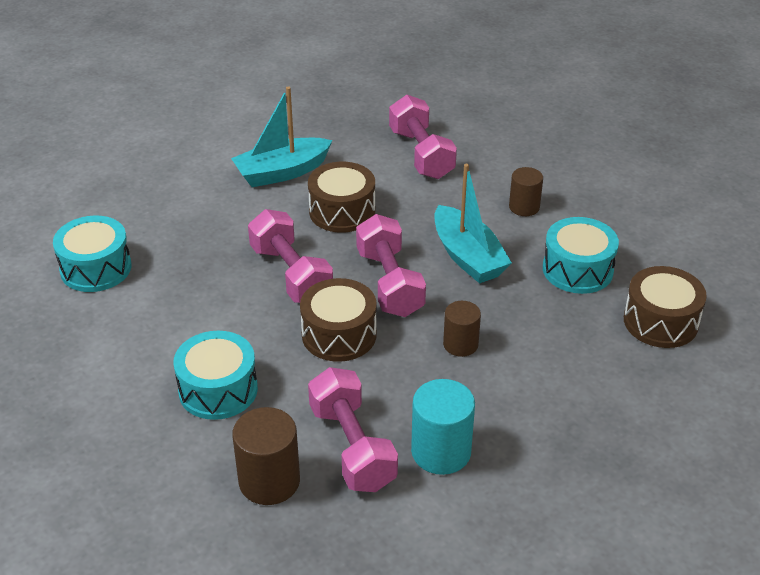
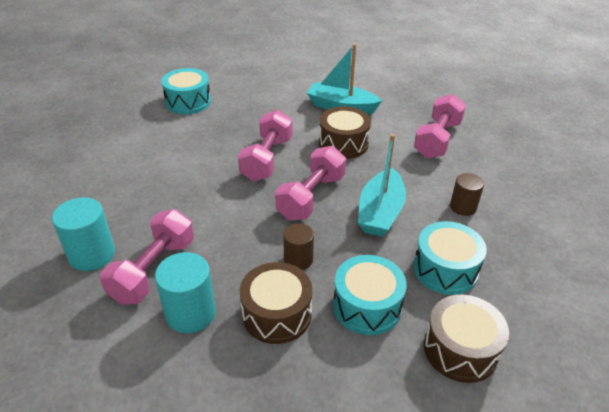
camera: 45 degrees right, 0 degrees up
(218, 390) = (145, 191): turquoise drum -> turquoise drum (367, 306)
(269, 481) = (92, 254): brown cylinder -> turquoise cylinder
(339, 334) = (242, 205): brown drum -> brown drum (277, 314)

